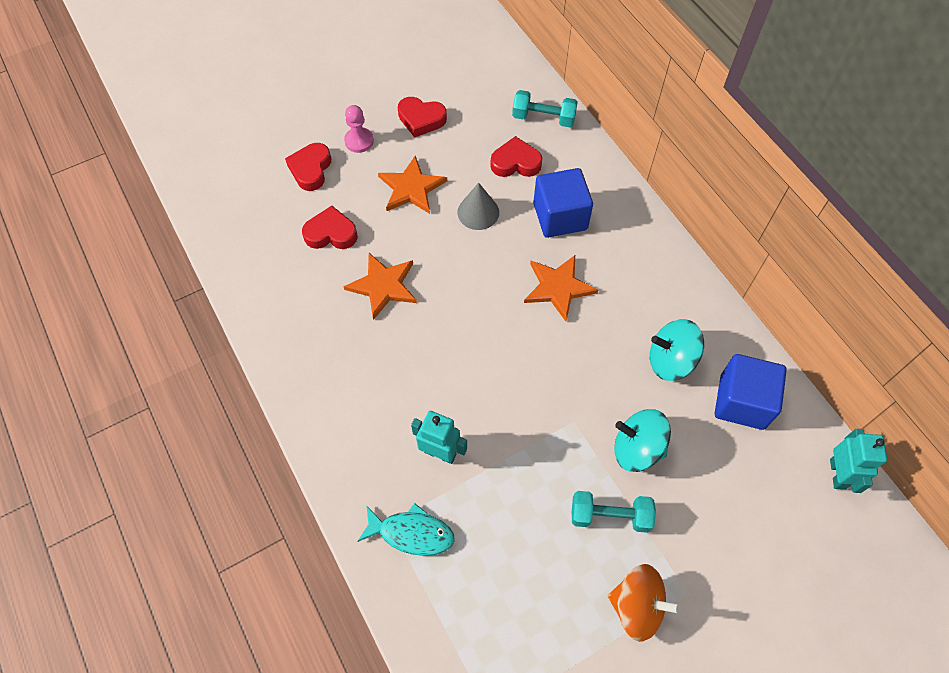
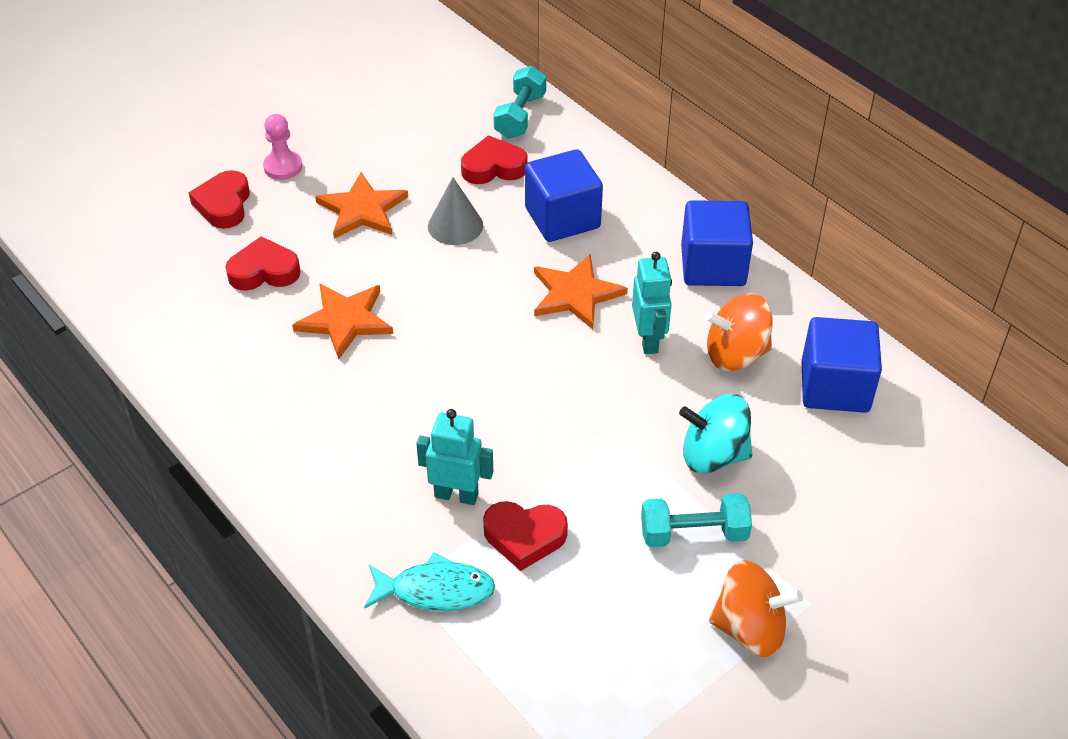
camera: 10 degrees left, 15 degrees down
(421, 119) = (361, 134): red heart -> red heart (524, 537)
(543, 118) = (520, 116): turquoise dumbbell -> turquoise dumbbell turned 75 degrees counterclockwise
(667, 277) = (713, 266): none -> blue cube
(671, 360) = (736, 354): turquoise spinning top -> orange spinning top
(838, 474) = (971, 447): turquoise robot -> turquoise robot (648, 340)

